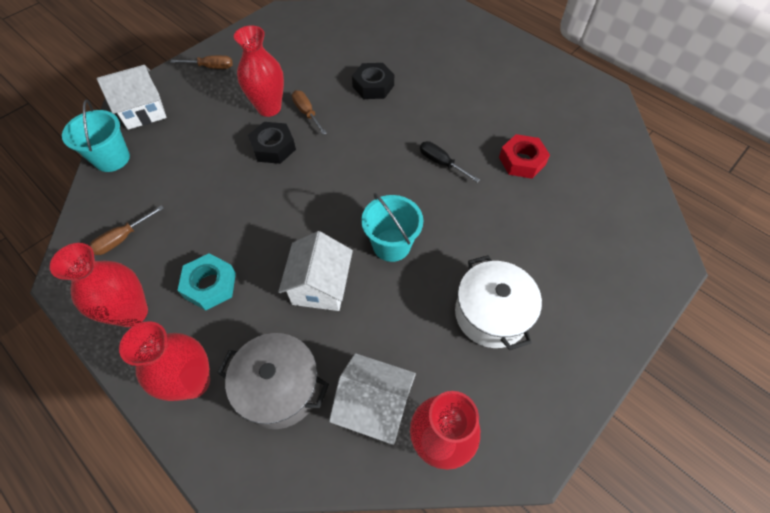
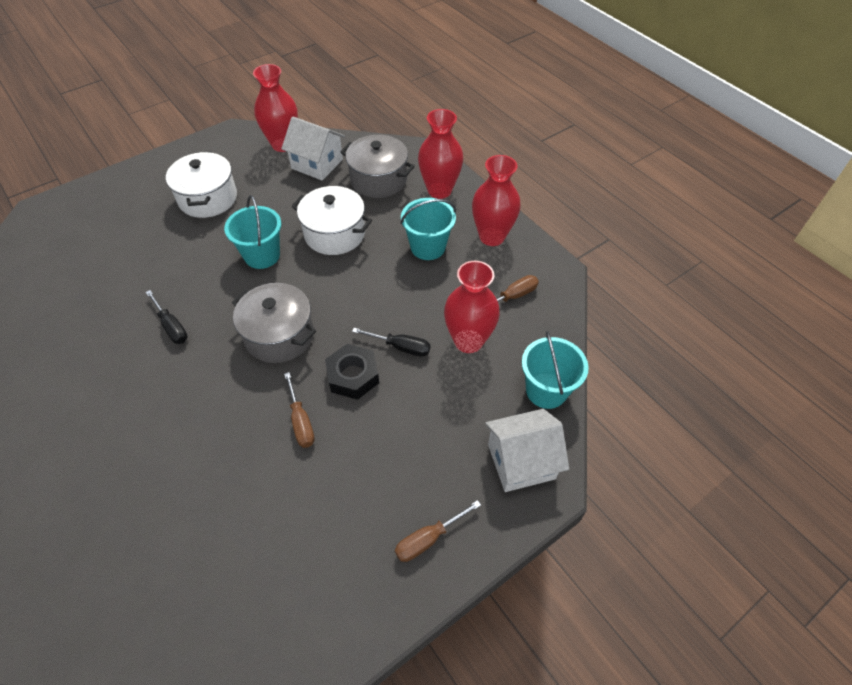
camera: 170 degrees left, 5 degrees down
(210, 285) = (428, 247): turquoise nut -> turquoise bucket
(211, 67) = (427, 539): brown screwdriver -> brown screwdriver turned 45 degrees counterclockwise
(234, 175) = (401, 347): none -> black screwdriver
(269, 108) = (349, 438): red vase -> red vase (468, 341)
(320, 286) = (334, 234): white house -> white pot
(344, 169) = (279, 335): none -> grey pot
(373, 86) = (196, 455): black nut -> none
(522, 161) = (85, 315): red nut -> none

